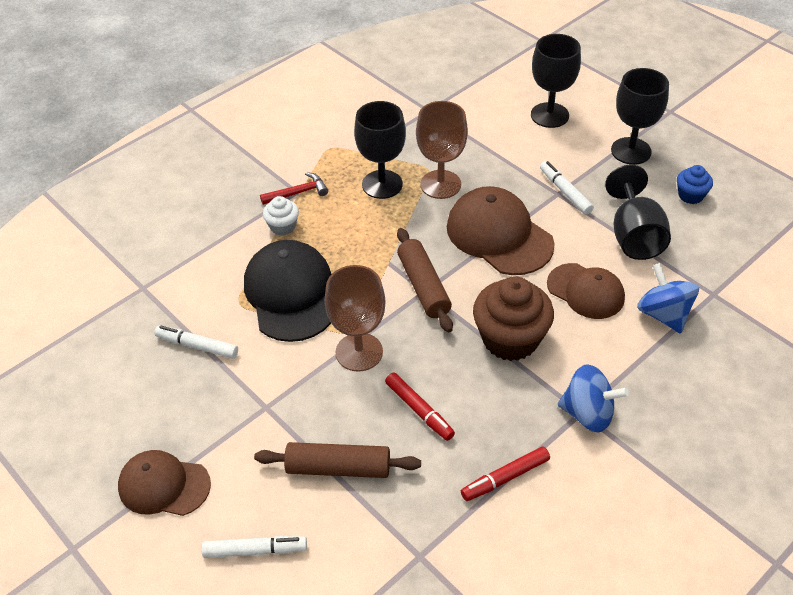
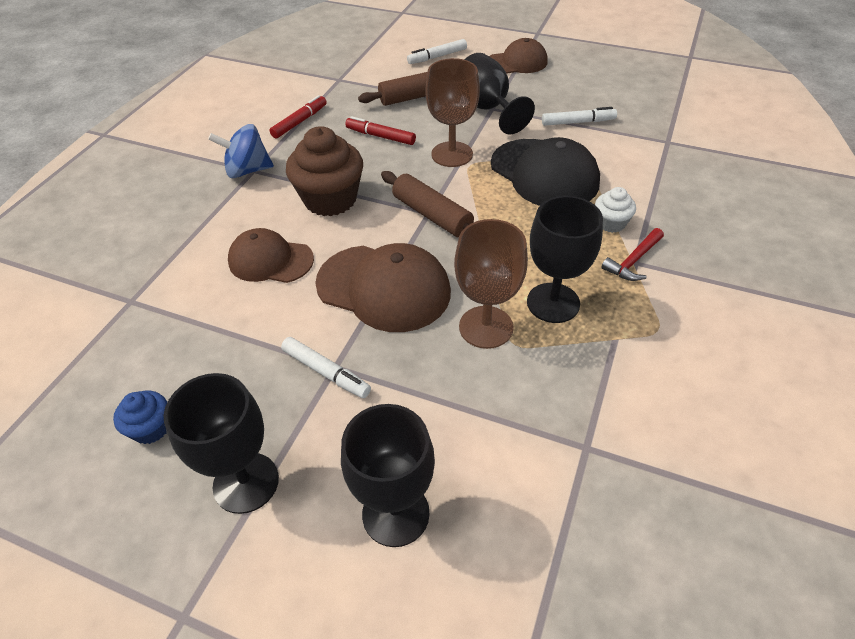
camera: 155 degrees right, 0 degrees up
(634, 236) = (225, 339): black goblet -> black goblet (487, 108)
(663, 314) = (186, 263): blue spinning top -> none

